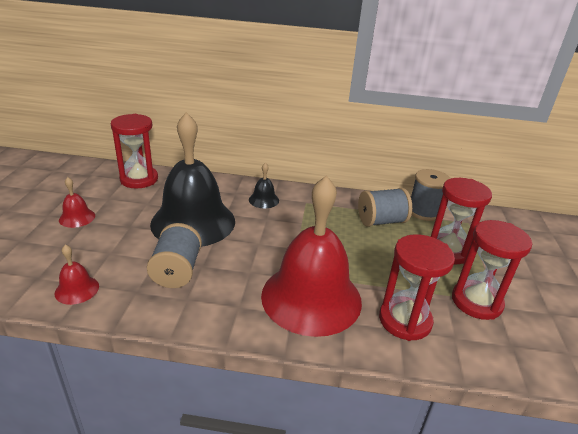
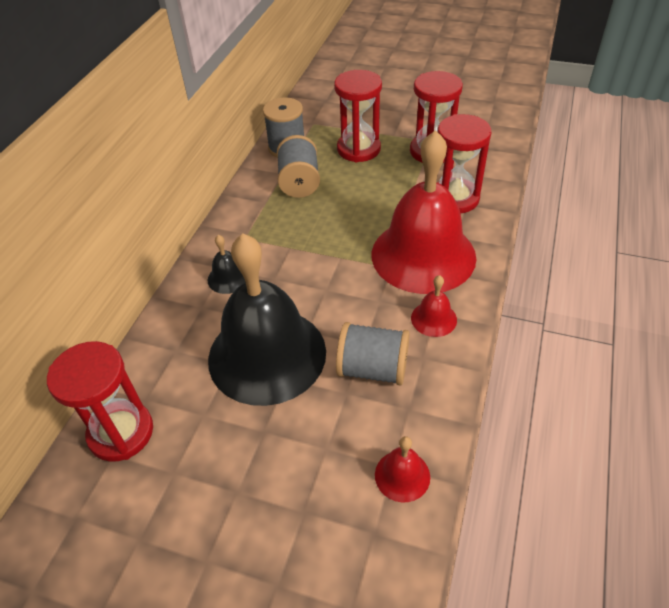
camera: 75 degrees left, 15 degrees up
(77, 217) = (224, 510): red bell -> red bell (433, 319)

